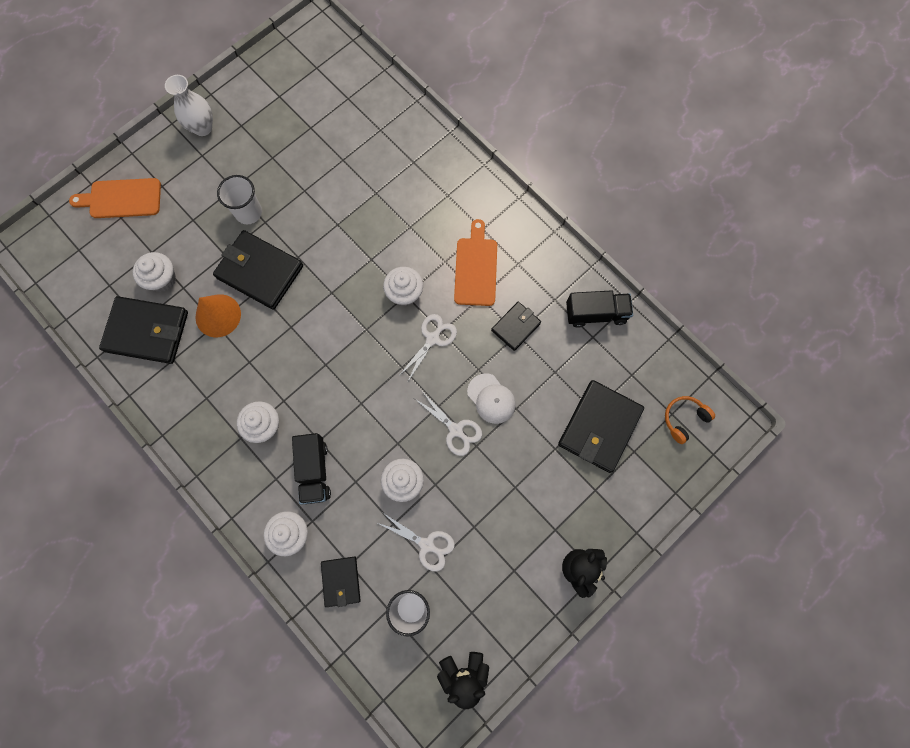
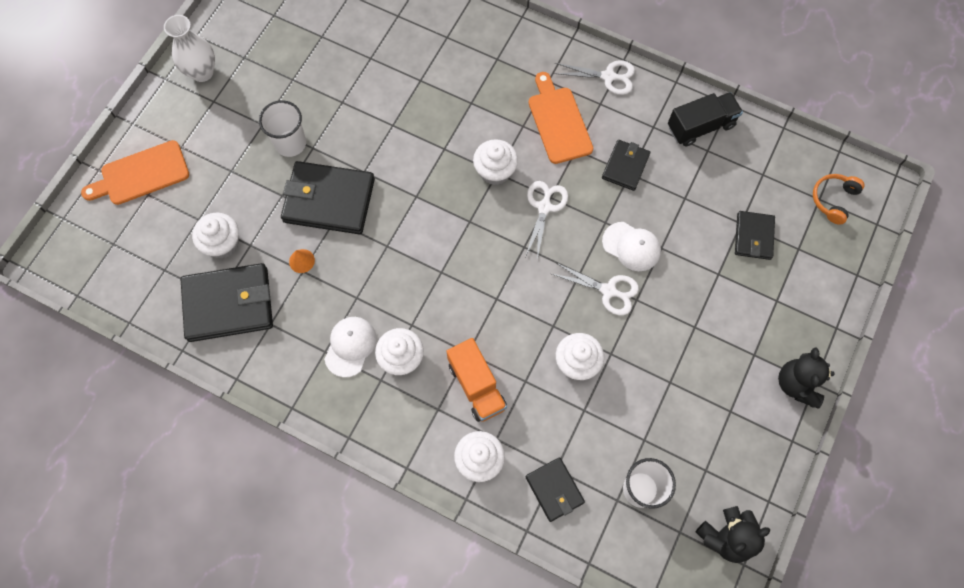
camera: 20 degrees left, 5 degrees down
(218, 315) = (301, 261): orange cone -> orange cone, size x0.49
(227, 401) = (350, 346): none -> white cap
(314, 471) = (476, 386): black truck -> orange truck
(427, 545) = (629, 418): white scissors -> white scissors (608, 76)
(599, 427) = (753, 236): black wallet -> black wallet, size x0.56

